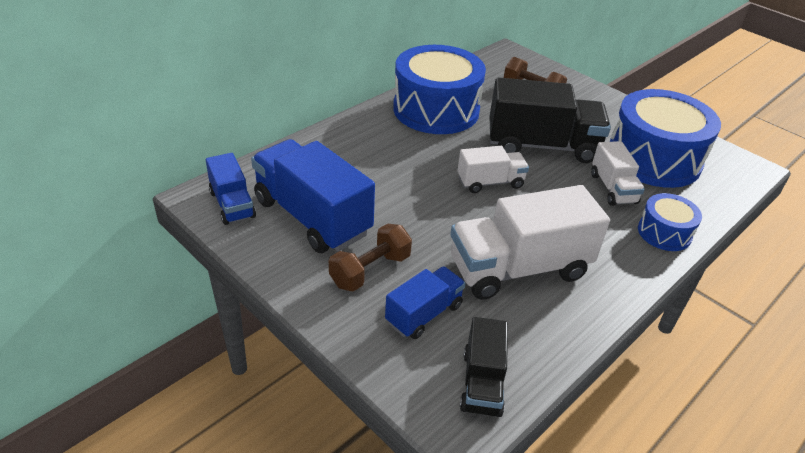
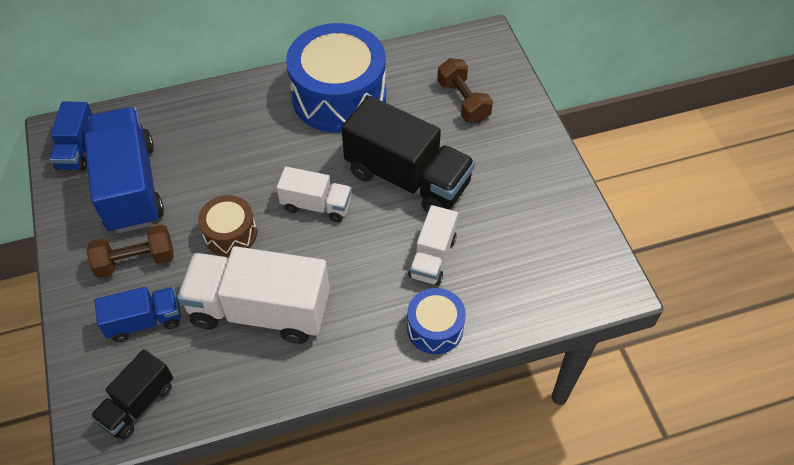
camera: 30 degrees right, 15 degrees up
(438, 223) = (230, 234): none -> brown drum
(653, 159) = (513, 236): blue drum -> none

